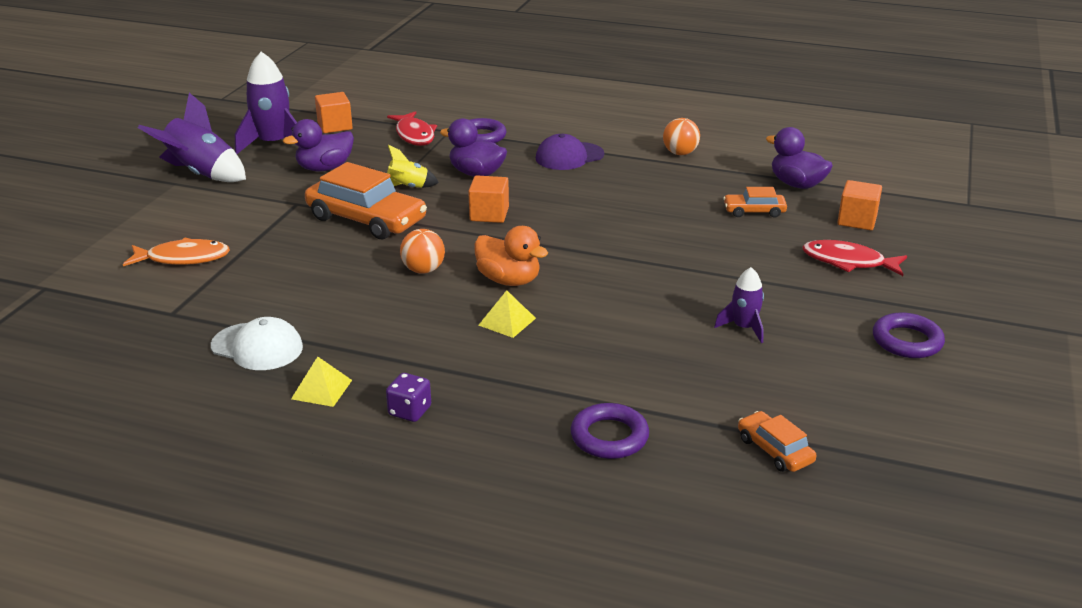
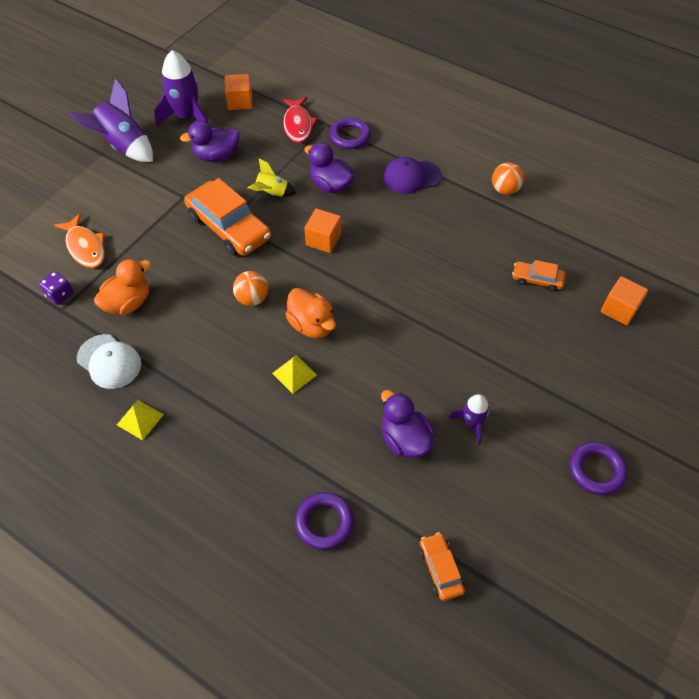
camera: 15 degrees right, 25 degrees up
(183, 258) = (85, 247): orange fish -> orange fish turned 45 degrees clockwise
(262, 295) = (128, 303): none -> orange duck
(410, 411) = (193, 458): purple dice -> purple dice (60, 295)
(796, 184) = (587, 251): purple duck -> purple duck (404, 439)
(848, 262) = (589, 361): red fish -> none

